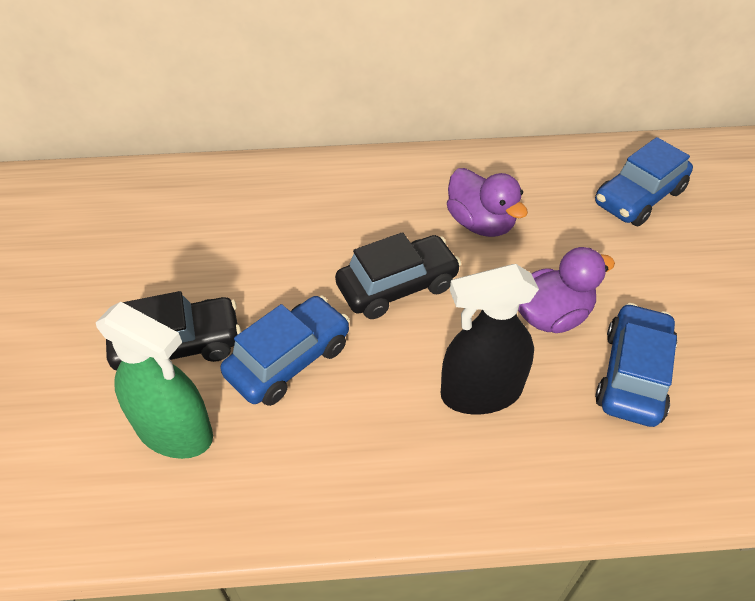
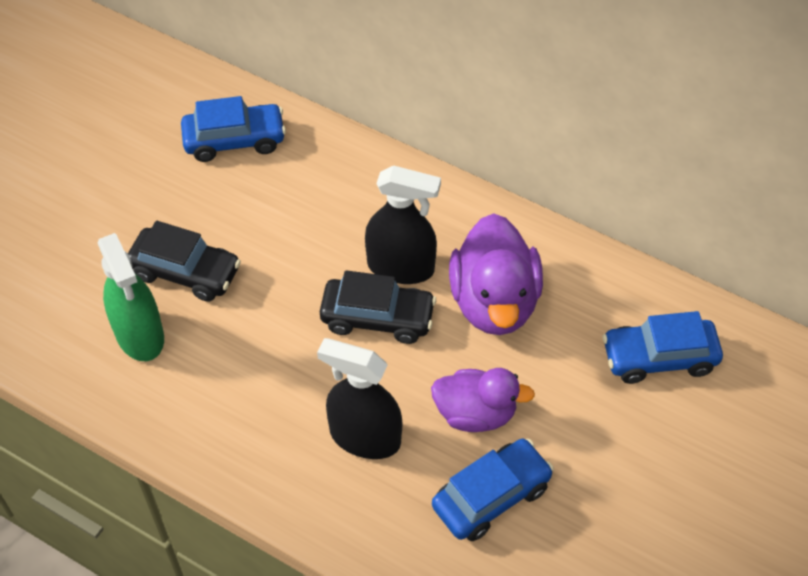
camera: 35 degrees right, 5 degrees up
(288, 360) = (251, 329): blue car -> blue car (234, 140)
(379, 237) = (401, 267): none -> black spray bottle
(480, 223) = (494, 302): purple duck -> purple duck, size x1.51

